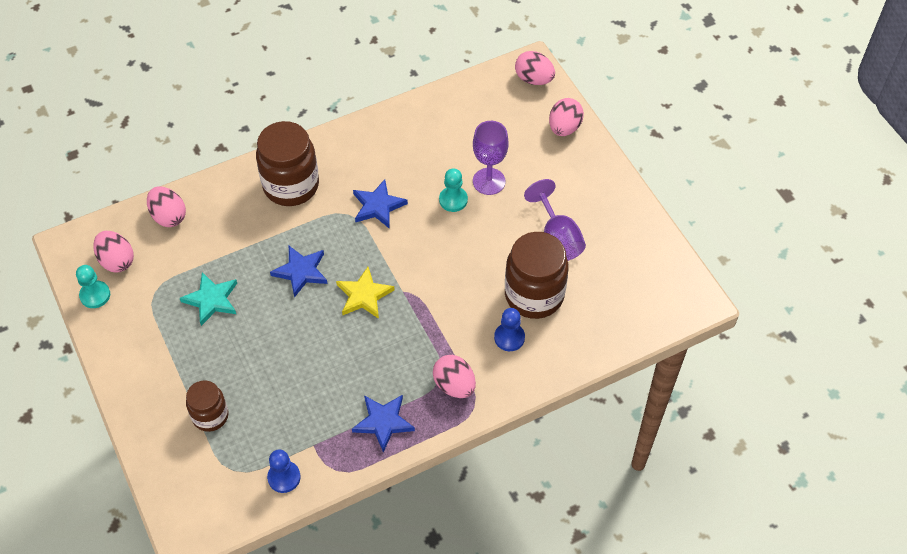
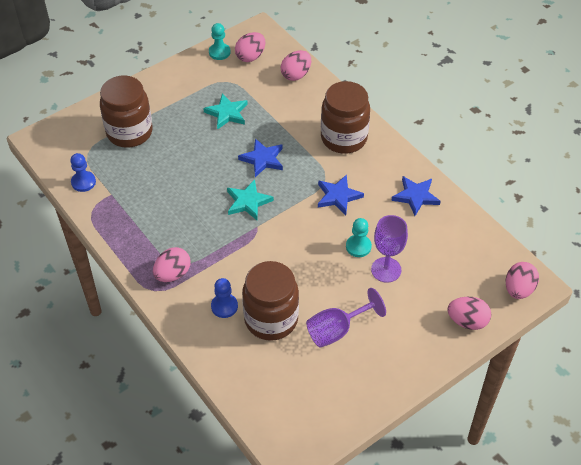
camera: 80 degrees right, 5 degrees down
(210, 416) = (129, 132): brown jar -> brown jar, size x1.72
(364, 295) = (248, 202): yellow star -> turquoise star
(383, 422) = (134, 233): blue star -> blue star (415, 196)

